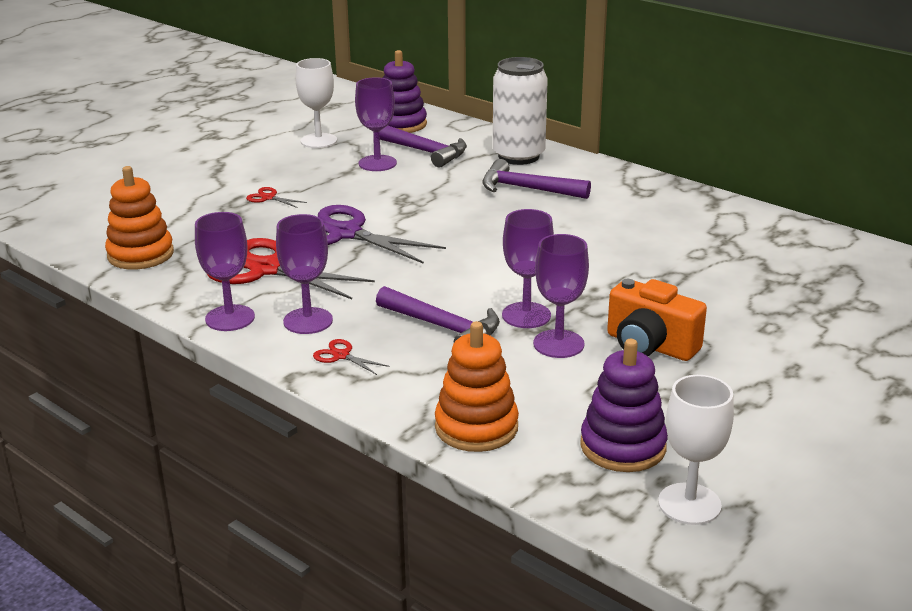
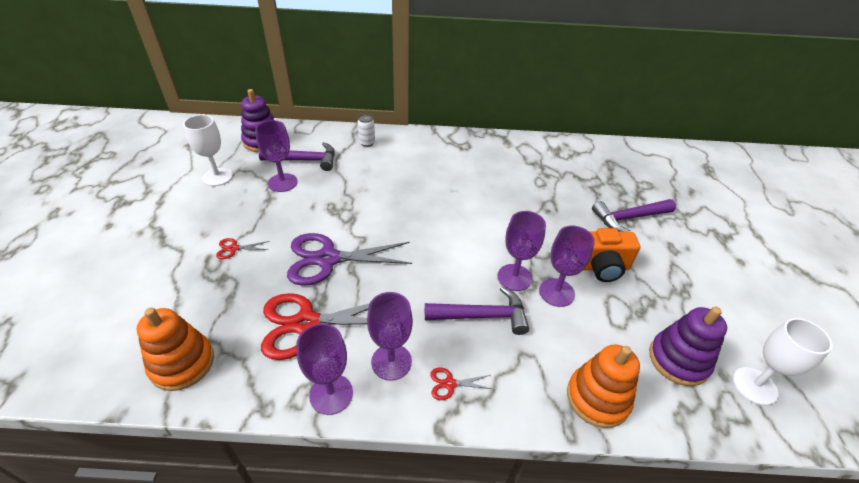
camera: 40 degrees left, 15 degrees up
(518, 156) = (367, 143): white can -> white can, size x0.44
(526, 189) = (400, 168): purple hammer -> purple hammer (628, 218)

